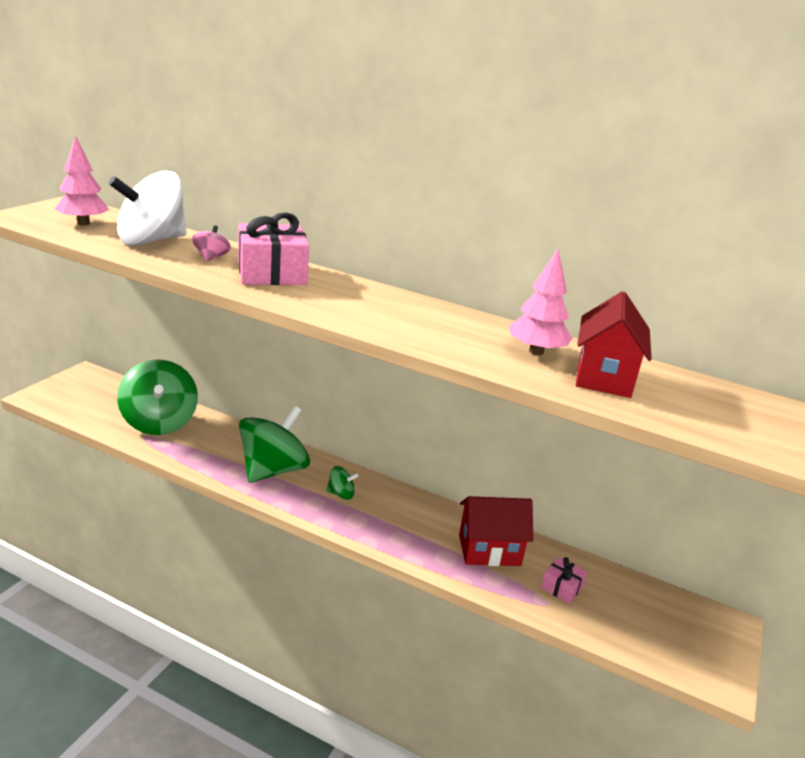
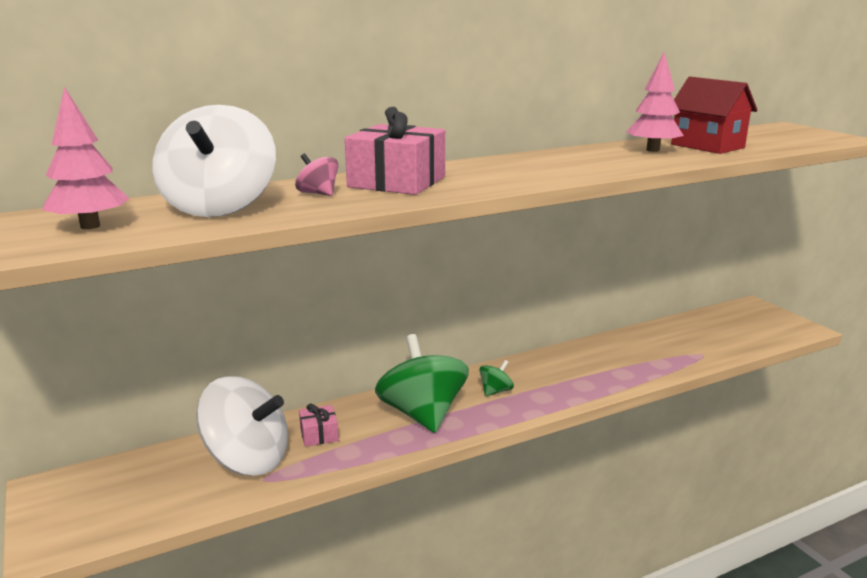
camera: 50 degrees left, 5 degrees down
(159, 422) = (247, 460): green spinning top -> white spinning top
(489, 550) = (626, 353): red house -> none
(561, 587) = (687, 343): pink gift -> pink gift (319, 434)

